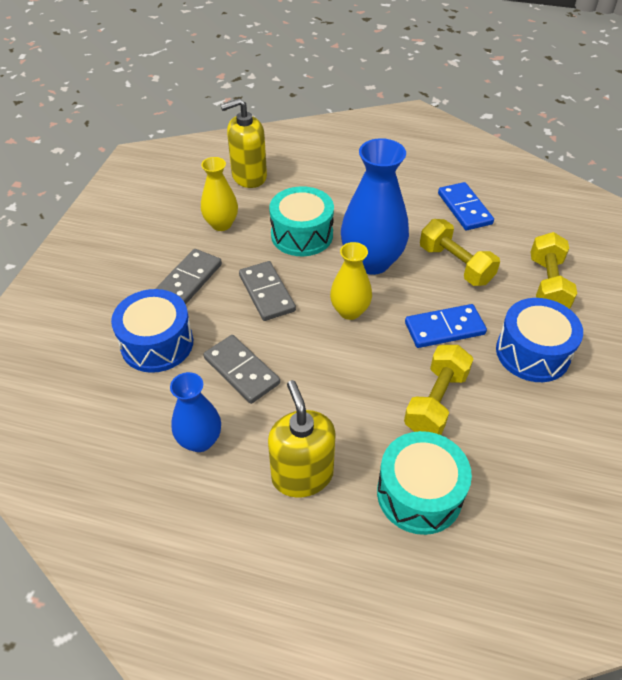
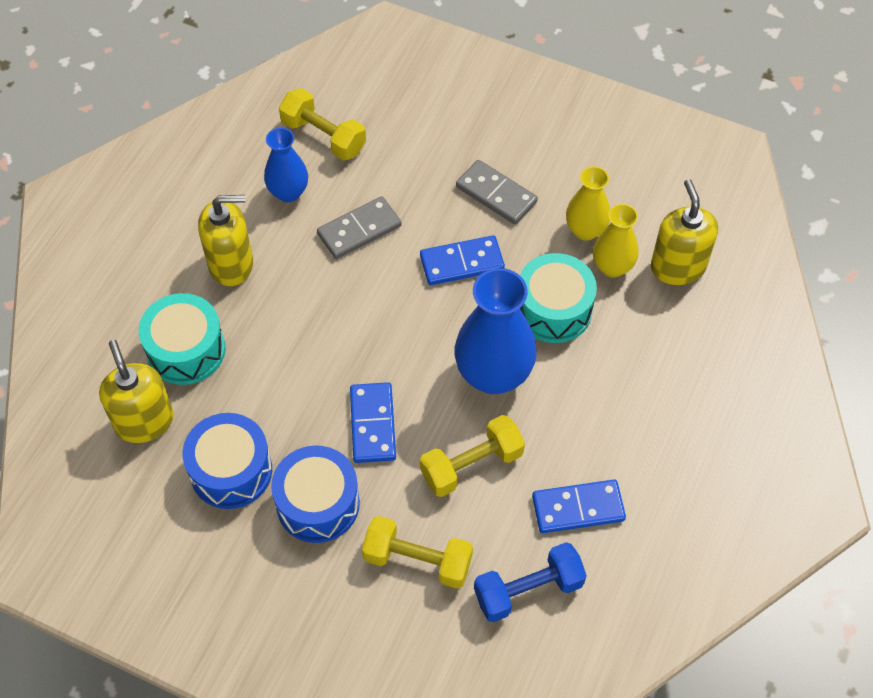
camera: 100 degrees right, 10 degrees up
(157, 343) = (410, 164): blue drum -> blue drum (231, 471)
(267, 293) = (462, 263): grey domino -> blue domino
(350, 311) = (418, 337): yellow vase -> yellow vase (612, 267)
(436, 401) = (279, 390): yellow dumbbell -> yellow dumbbell (323, 136)
(515, 513) = (144, 421): none -> yellow soap dispenser
(537, 226) = (528, 590): none -> blue dumbbell

